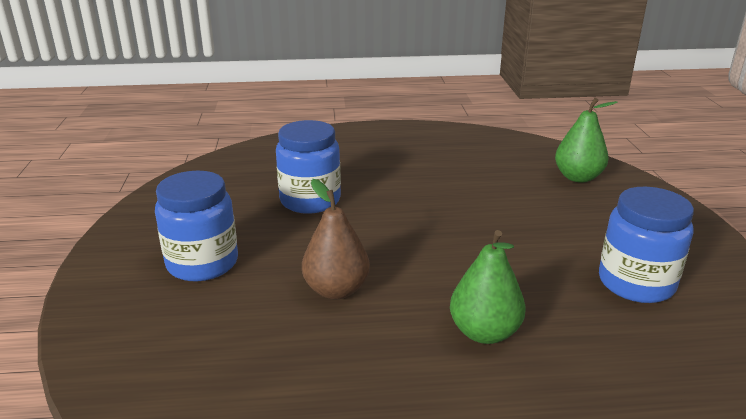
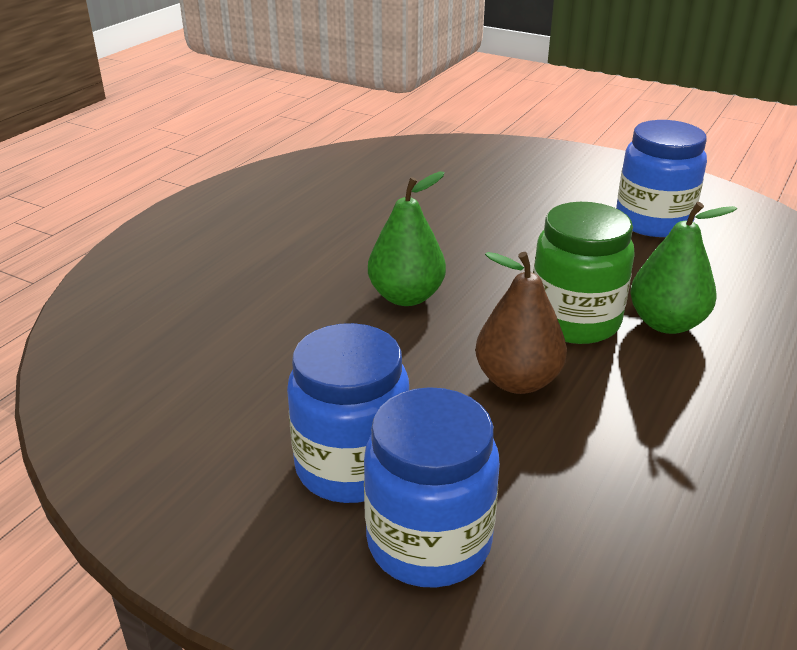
camera: 55 degrees left, 5 degrees up
(310, 200) = (296, 326): blue jar -> blue jar (429, 542)
(434, 290) = (574, 321): none -> green jar
(578, 177) = (455, 163): green pear -> green pear (406, 296)

